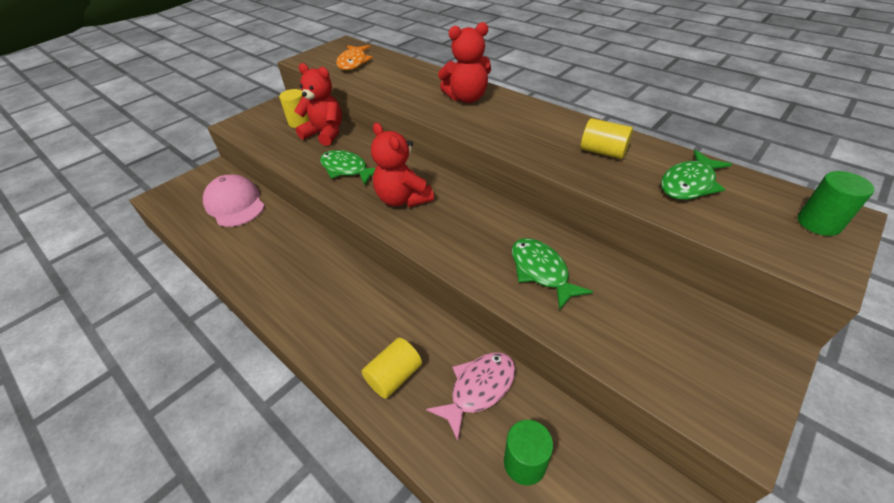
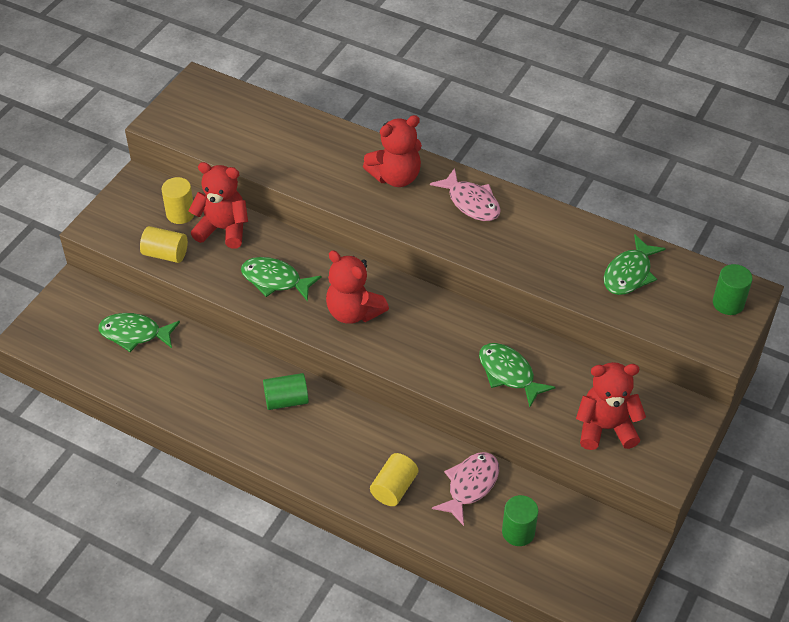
camera: 15 degrees left, 5 degrees up
(235, 204) = (134, 334): pink cap -> green fish
(327, 271) = (286, 400): none -> green cylinder
(353, 62) = (231, 123): orange fish -> none
(529, 118) = (471, 202): none -> pink fish
(603, 152) = (551, 243): yellow cylinder -> yellow cylinder (165, 254)
(653, 349) = (605, 428): none -> red teddy bear

